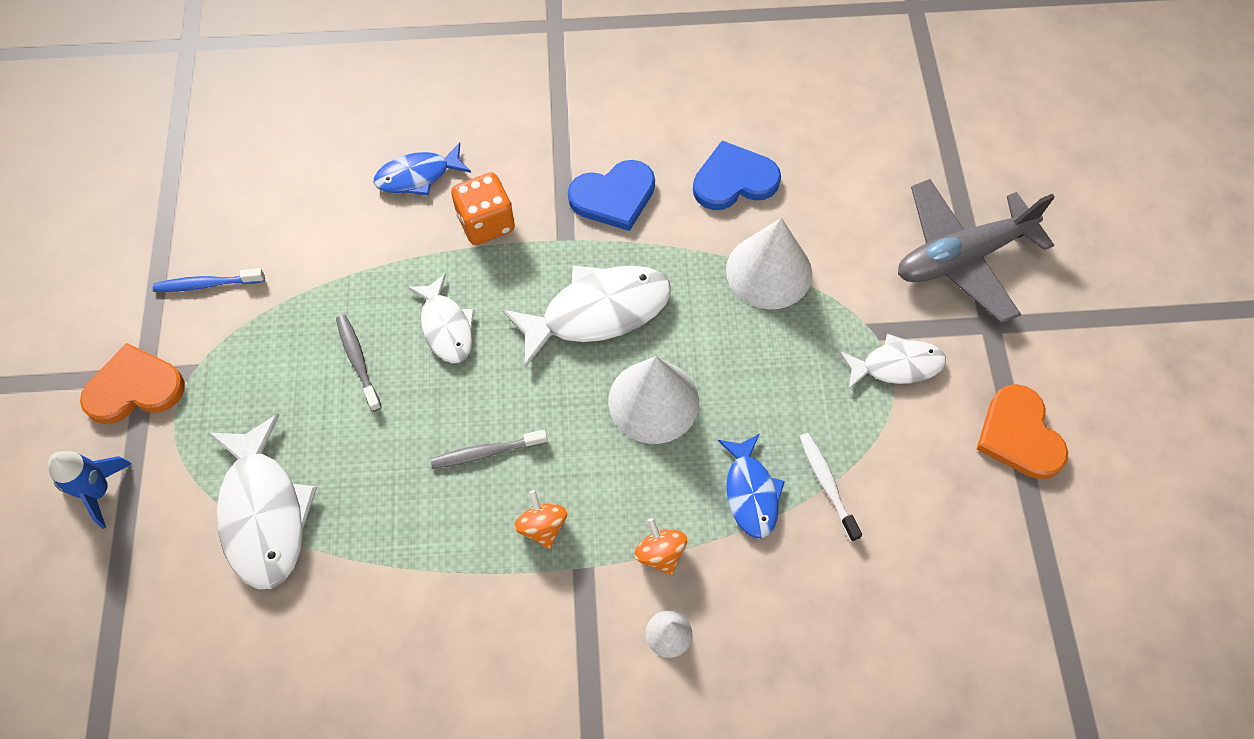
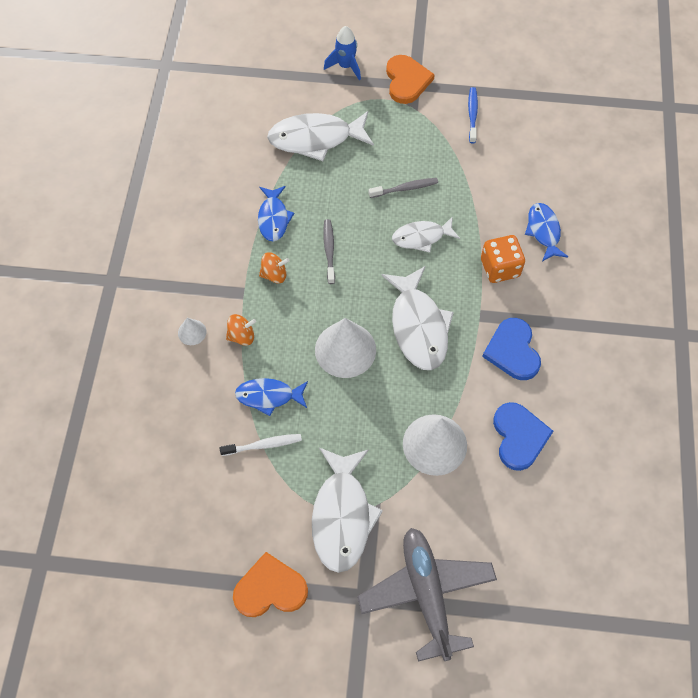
camera: 100 degrees right, 0 degrees up
(434, 550) = (273, 218): none -> blue fish
(896, 365) = (342, 515): white fish -> white fish, size x1.65

